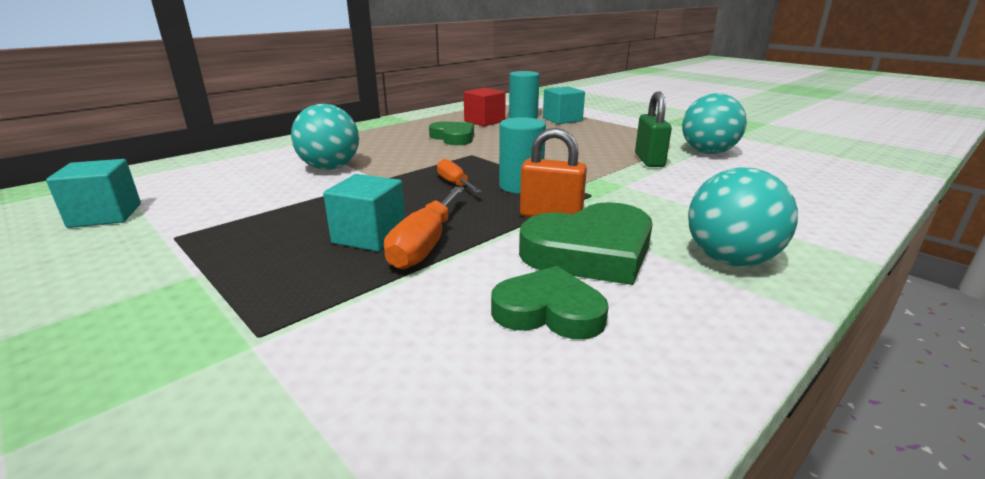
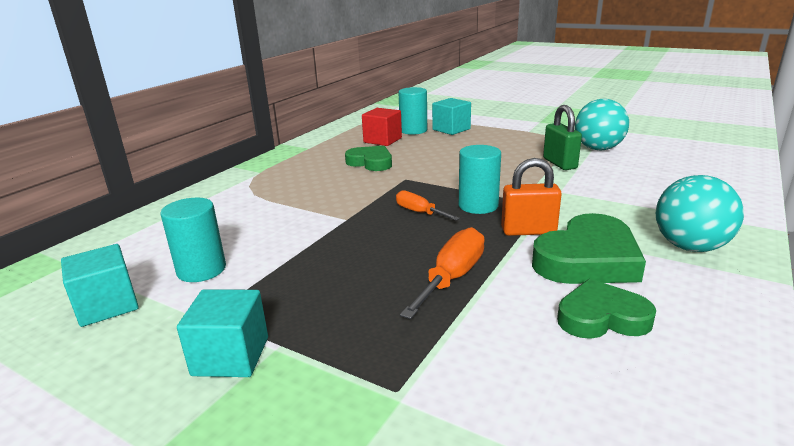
camera: 15 degrees left, 0 degrees up
(209, 201) = (201, 270): none -> turquoise cylinder
(330, 168) = (285, 213): turquoise ball -> none
(369, 236) = (396, 278): turquoise cube -> turquoise cube (231, 356)
(425, 244) = (452, 278): orange screwdriver -> orange screwdriver turned 150 degrees counterclockwise

